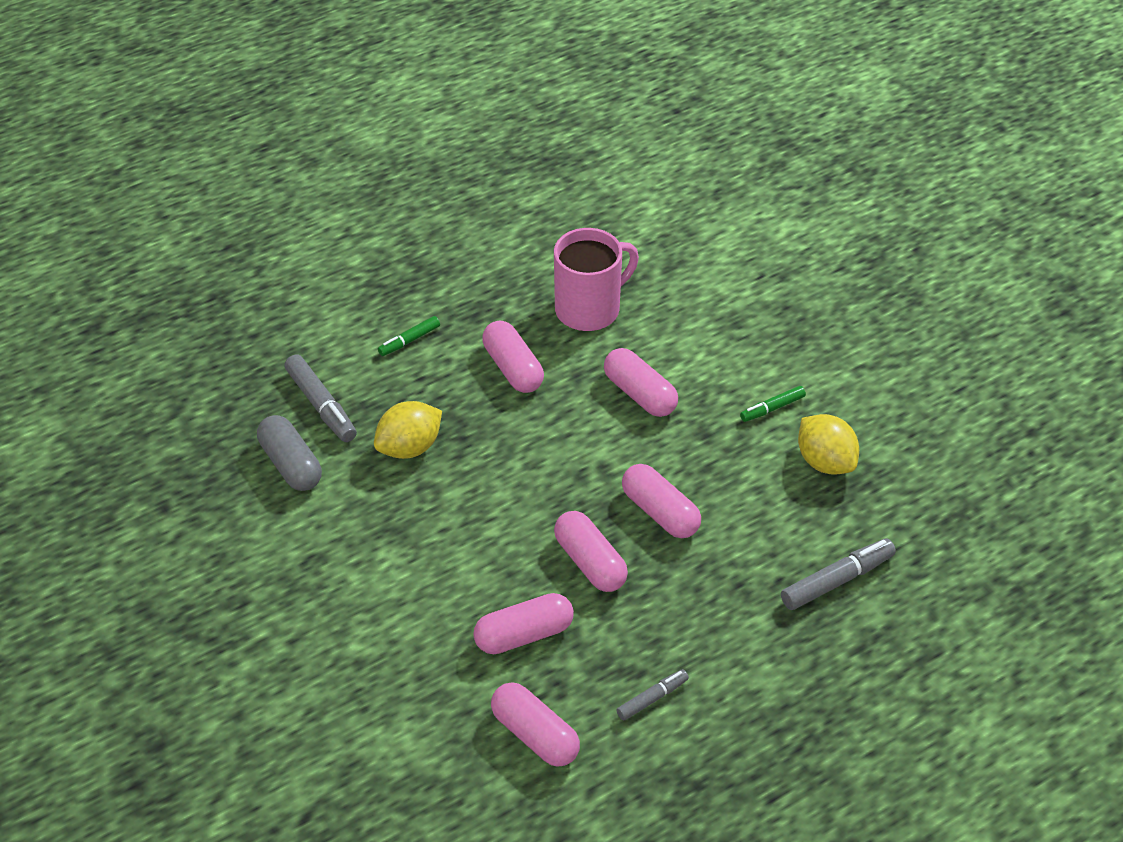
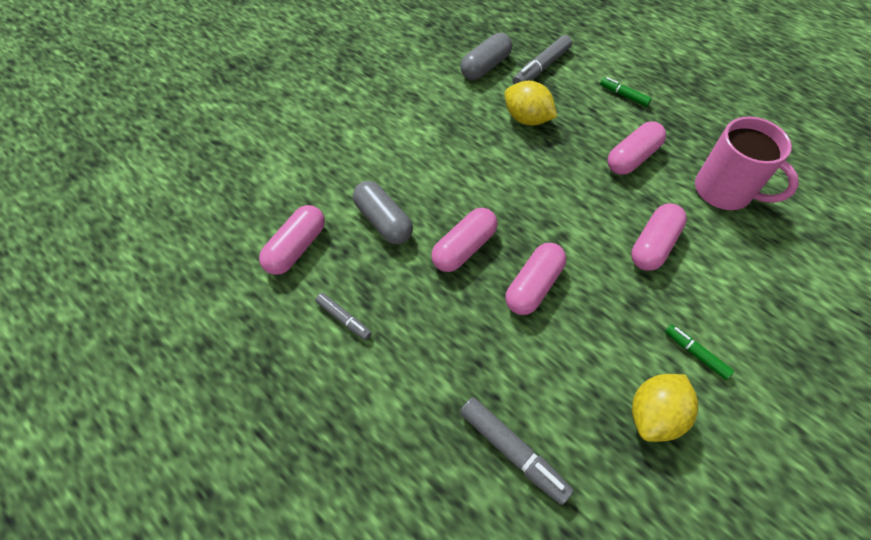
camera: 75 degrees right, 10 degrees up
(524, 635) = (383, 221): pink capsule -> grey capsule

